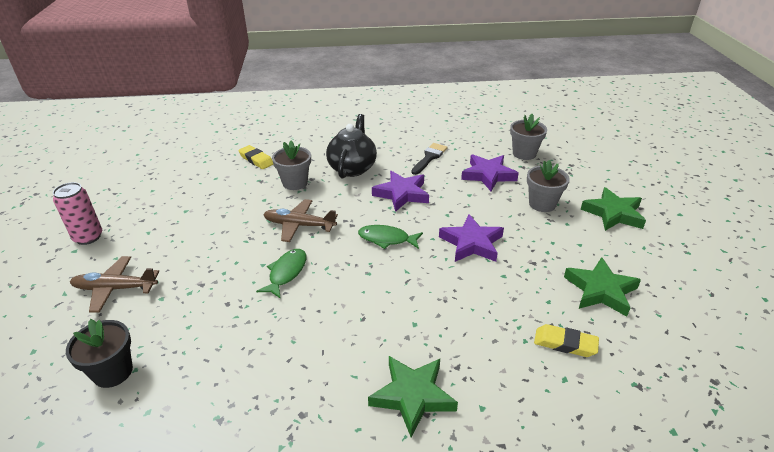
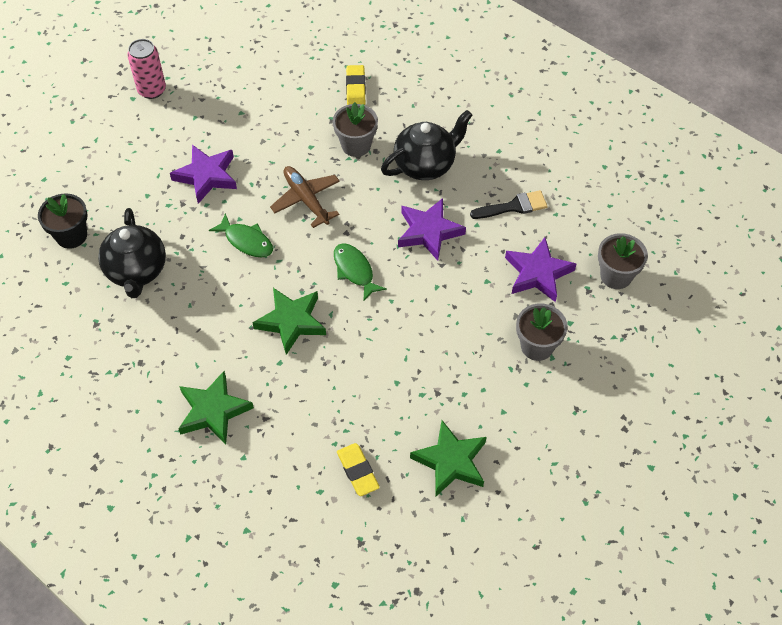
camera: 45 degrees right, 20 degrees up
(115, 289) = (128, 161): brown plane -> none
(214, 352) = (137, 271): none -> black teapot
(286, 273) = (246, 241): green fish -> green fish turned 60 degrees clockwise
(471, 243) = (415, 332): purple star -> purple star (206, 176)
(613, 214) = (586, 411): green star -> green star (291, 322)

